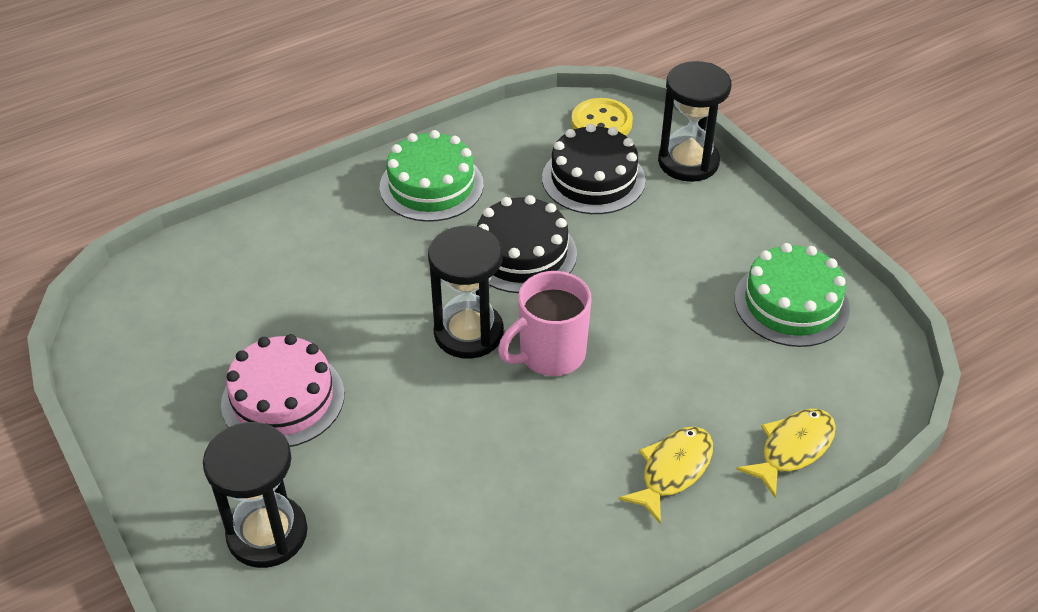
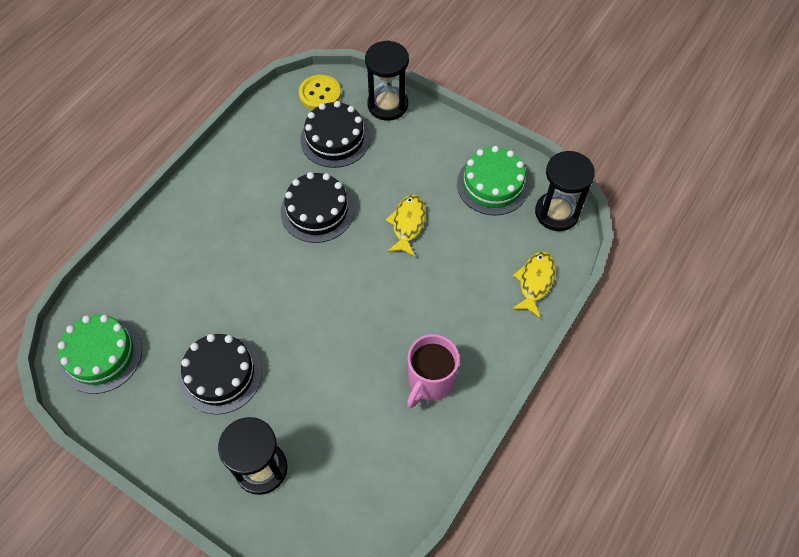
camera: 25 degrees left, 15 degrees up
(283, 399) = (220, 374): pink cake -> black cake
(431, 186) = (234, 182): green cake -> green cake (101, 355)
(468, 333) = (313, 281): black hourglass -> black hourglass (556, 212)
(550, 354) = (369, 276): pink mug -> pink mug (430, 381)
(672, 471) = (476, 324): yellow fish -> yellow fish (407, 224)

